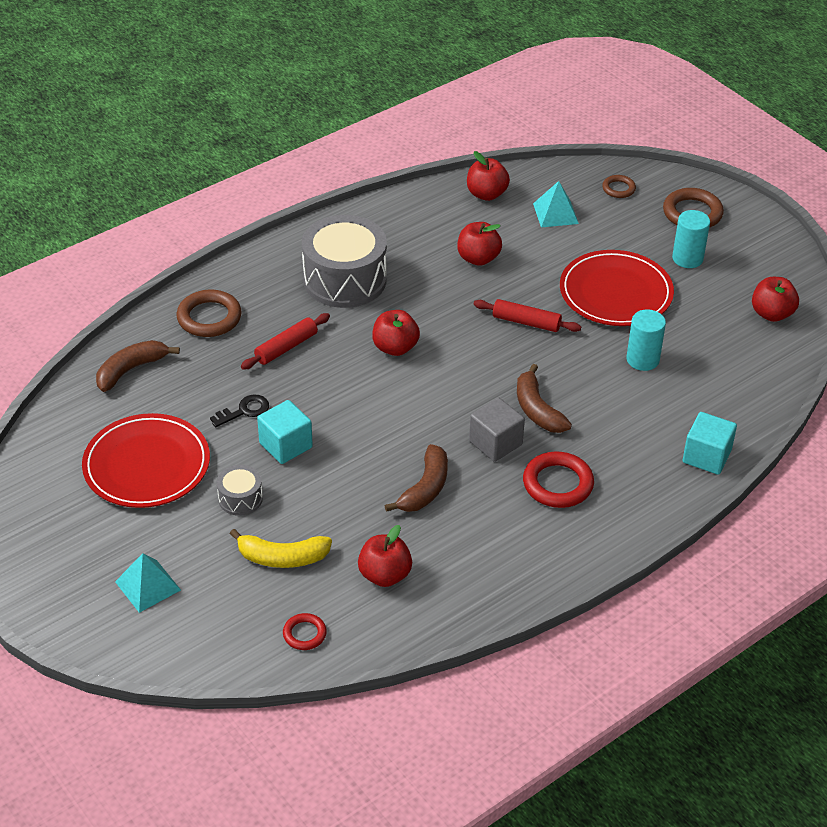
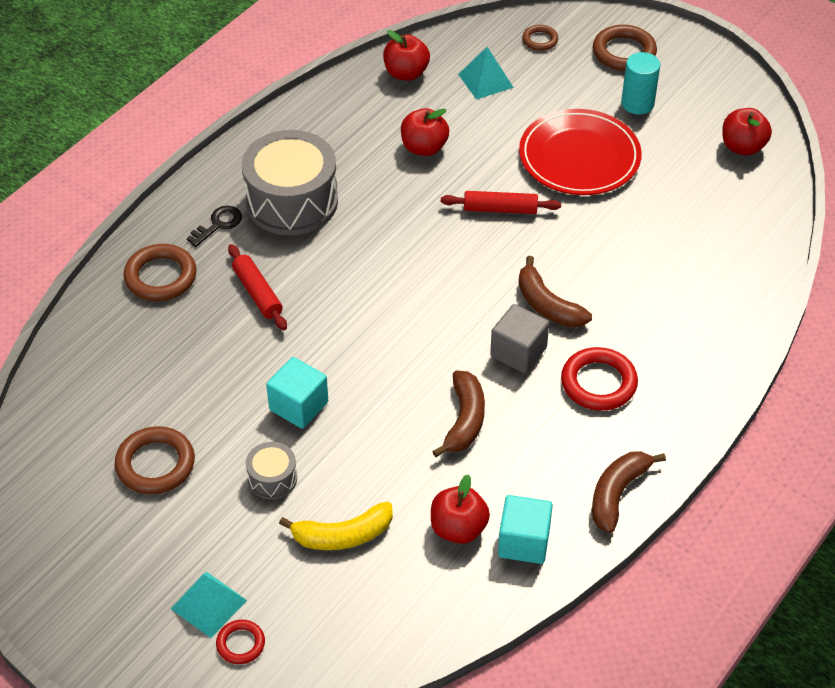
camera: 15 degrees left, 5 degrees up
(131, 370) = (96, 357): brown banana -> brown banana (617, 494)
(147, 465) = (155, 464): red plate -> brown ring
(244, 411) = (239, 376): black key -> black key (218, 224)
(286, 347) = (257, 293): red rolling pin -> red rolling pin turned 60 degrees counterclockwise
(304, 634) = (398, 617): red ring -> red ring (240, 644)
(395, 348) = (374, 268): red apple -> none
(642, 359) = (633, 225): turquoise cylinder -> none
(706, 456) = (736, 318): turquoise cube -> turquoise cube (523, 542)

